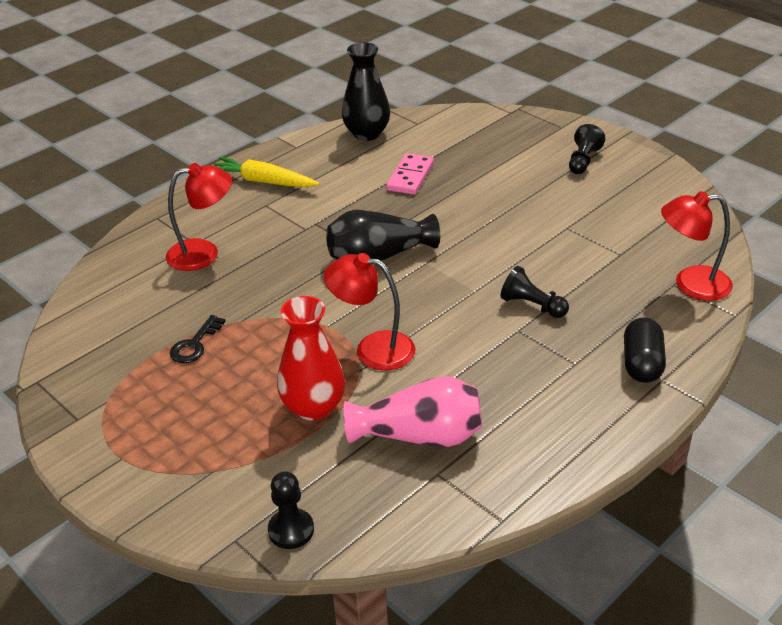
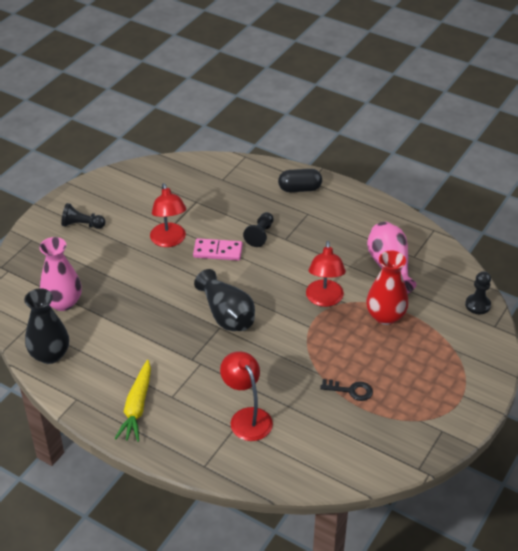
camera: 105 degrees left, 5 degrees up
(410, 176) = (116, 315): pink domino -> pink domino (218, 251)
(445, 143) = (63, 302): none -> pink vase
(691, 284) = (221, 172): red lamp -> red lamp (169, 241)

